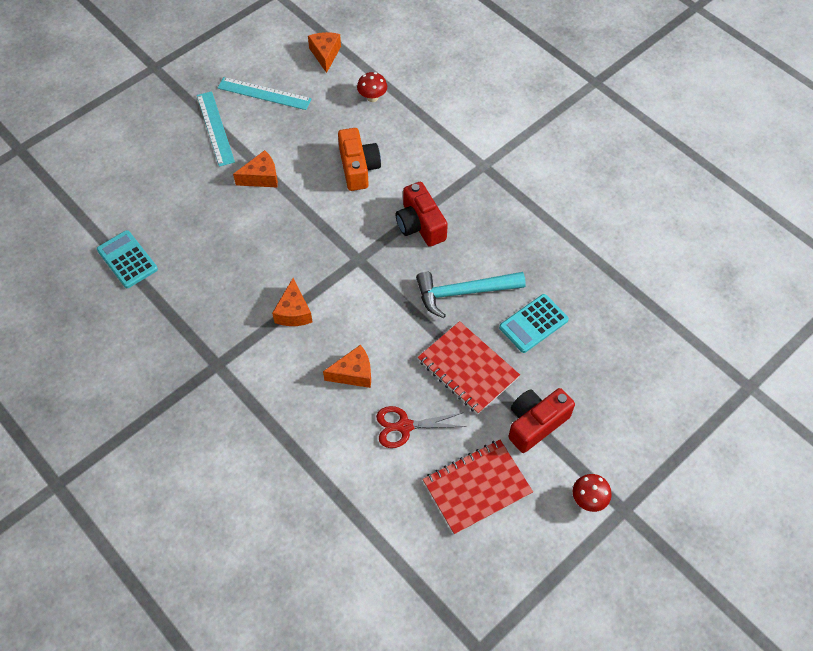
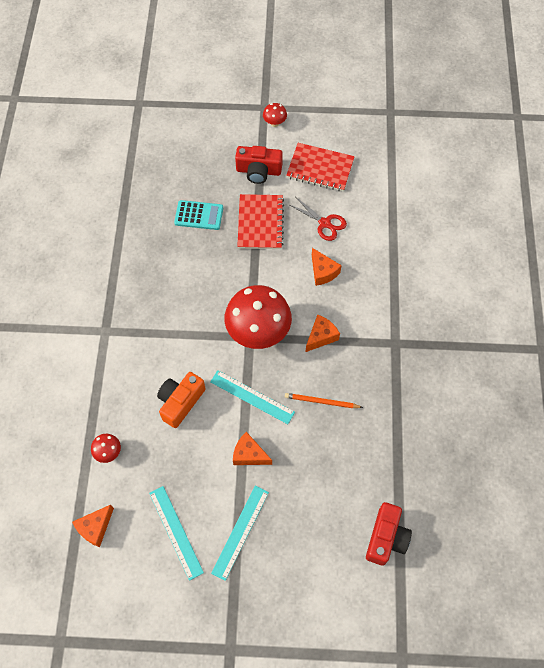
camera: 135 degrees left, 5 degrees up
(127, 260) = (393, 469): turquoise calculator -> none
(239, 260) = (322, 402): none -> orange pencil
(304, 217) = (252, 397): none -> turquoise ruler
(353, 373) = (323, 272): orange cheese -> orange cheese turned 150 degrees counterclockwise
(354, 269) = (258, 332): none -> red mushroom
(420, 224) = (189, 326): red camera -> red camera (386, 538)
(464, 292) = (214, 263): turquoise hammer -> none

